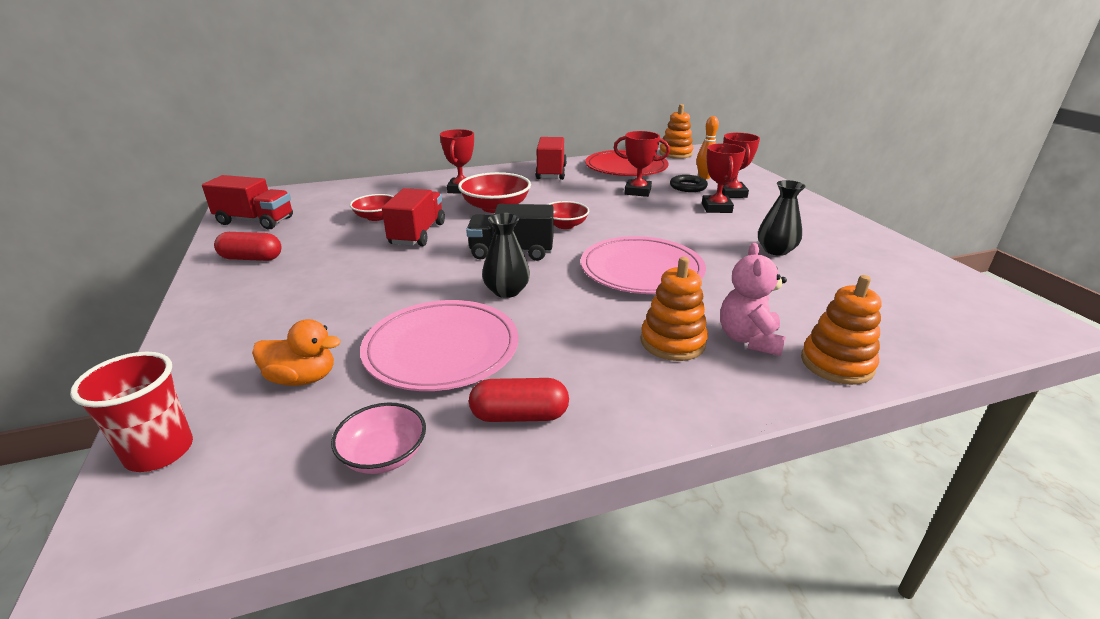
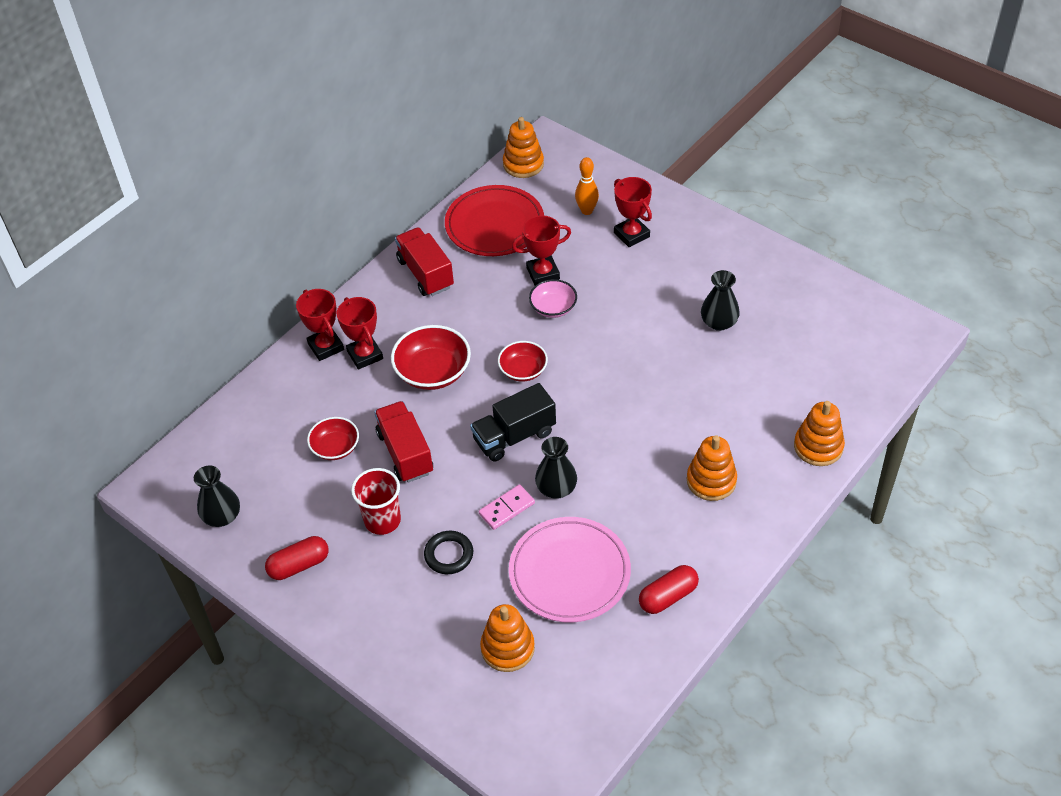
camera: 30 degrees left, 20 degrees up
(159, 452) = (493, 741): red cup -> red cup (382, 520)
(255, 221) = (222, 516): red truck -> black vase
(302, 378) = (507, 648): orange duck -> orange stacking toy
(384, 455) = (620, 666): pink bowl -> pink bowl (553, 308)
(447, 287) = (506, 508): none -> pink domino
(641, 270) = (635, 406): pink plate -> none
(688, 187) = (583, 239): black ring -> black ring (449, 555)
(716, 208) = (634, 271): red trophy -> red trophy (326, 346)
(748, 339) = (756, 451): pink teddy bear -> none

